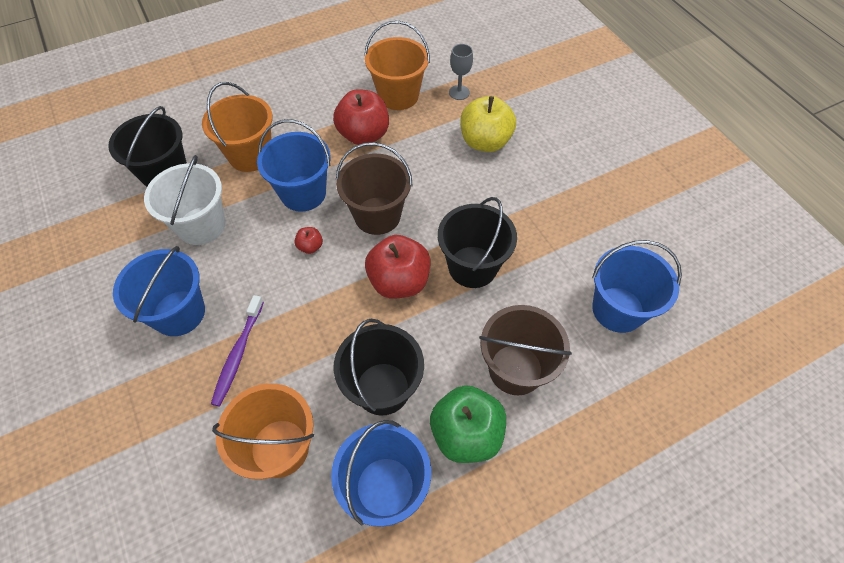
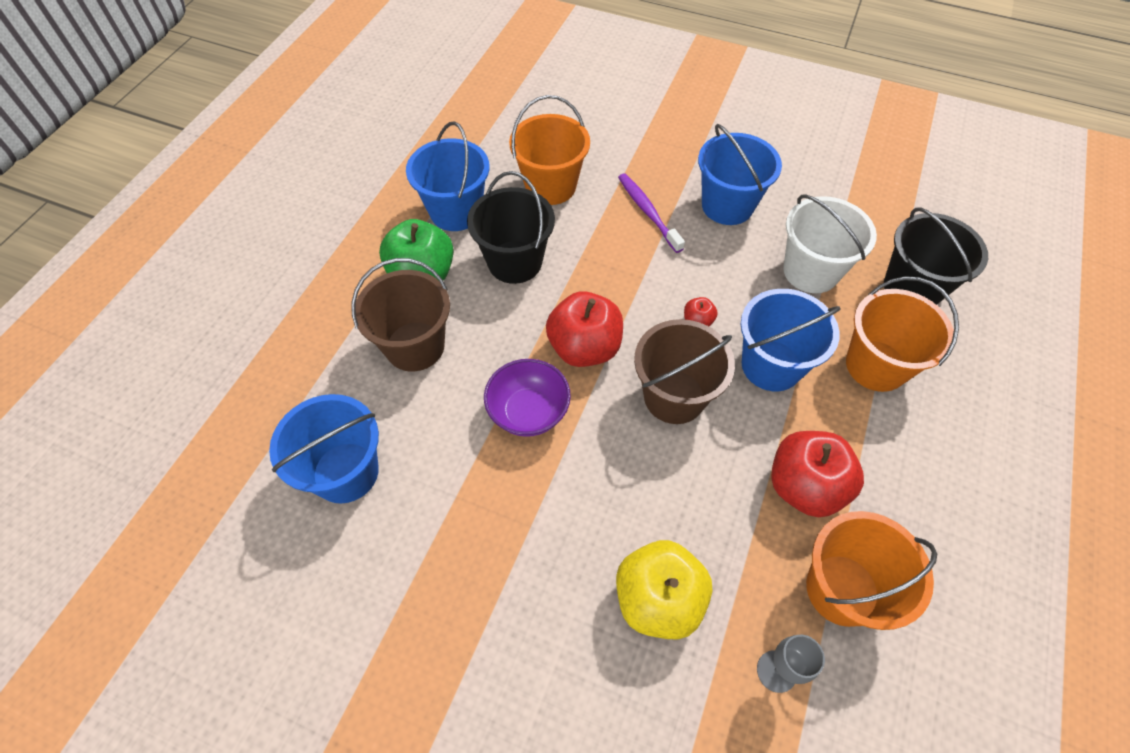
camera: 140 degrees right, 0 degrees up
(472, 267) = (528, 412): black bucket -> purple bowl

